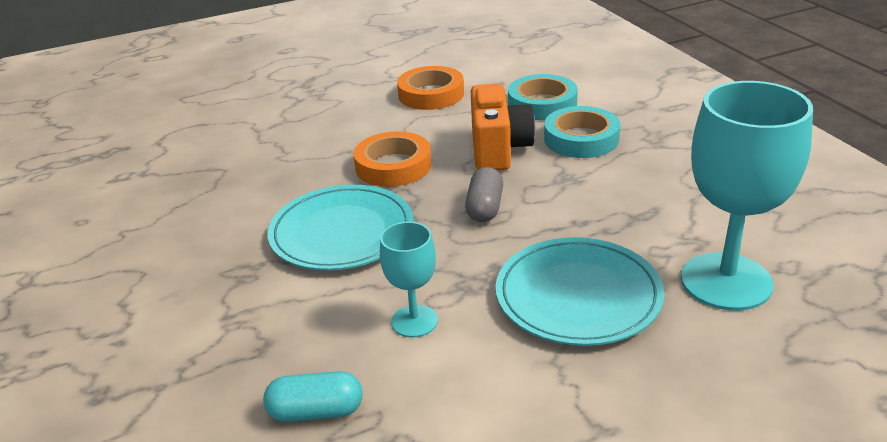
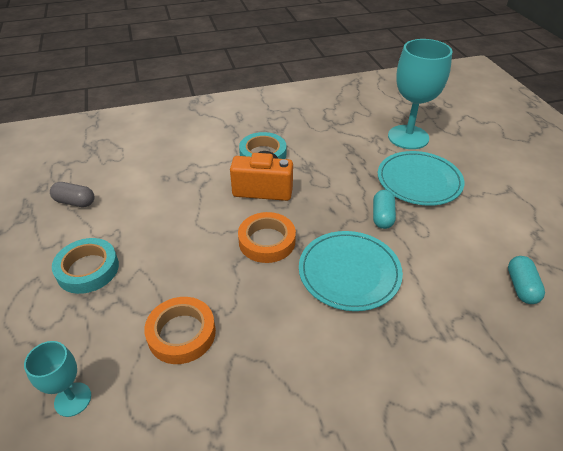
camera: 85 degrees left, 10 degrees up
(414, 321) = (442, 242): turquoise goblet -> turquoise goblet (73, 399)
(431, 94) = (161, 213): orange tape -> orange tape (181, 333)
(465, 256) = (382, 216): none -> turquoise capsule
(485, 208) = (332, 203): grey capsule -> grey capsule (75, 202)
(542, 104) = (208, 162): turquoise tape -> turquoise tape (88, 269)

